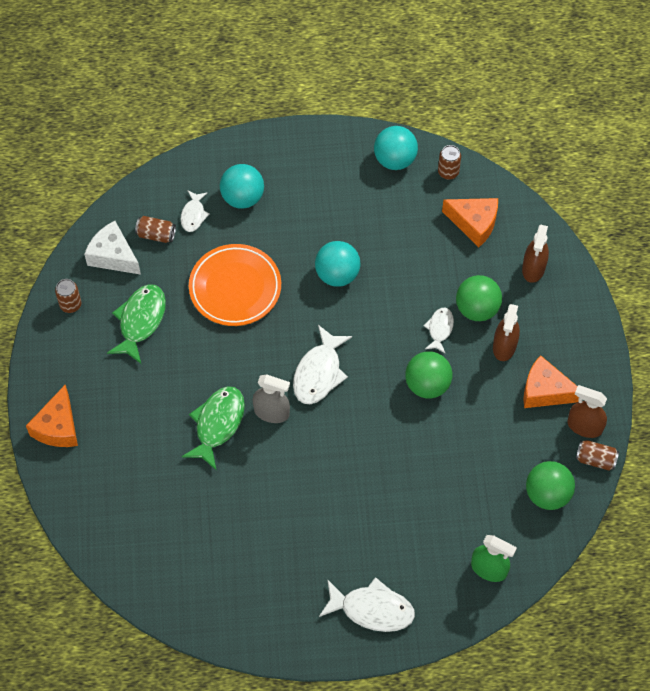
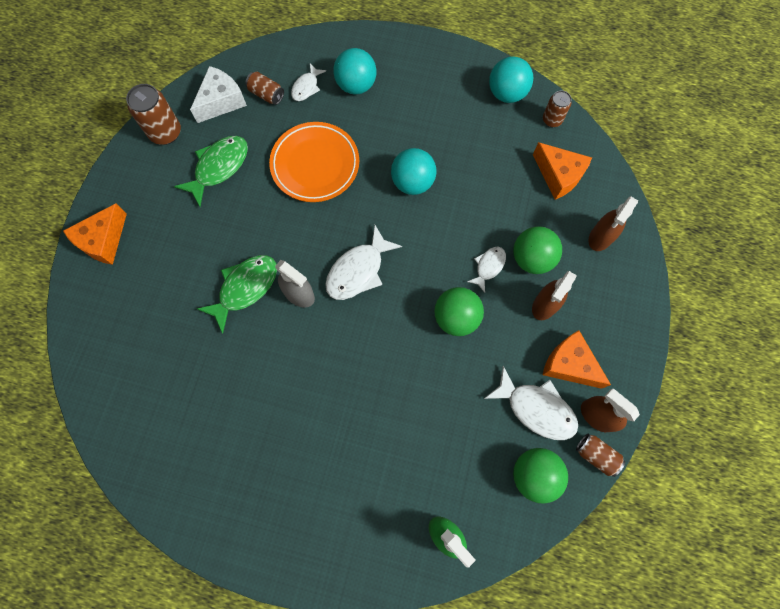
camera: 20 degrees right, 10 degrees up
(70, 304) = (165, 133): brown can -> brown can, size x1.62
(113, 256) = (221, 101): white cheese -> white cheese turned 75 degrees clockwise
(372, 609) = (312, 533): white fish -> white fish (536, 408)

